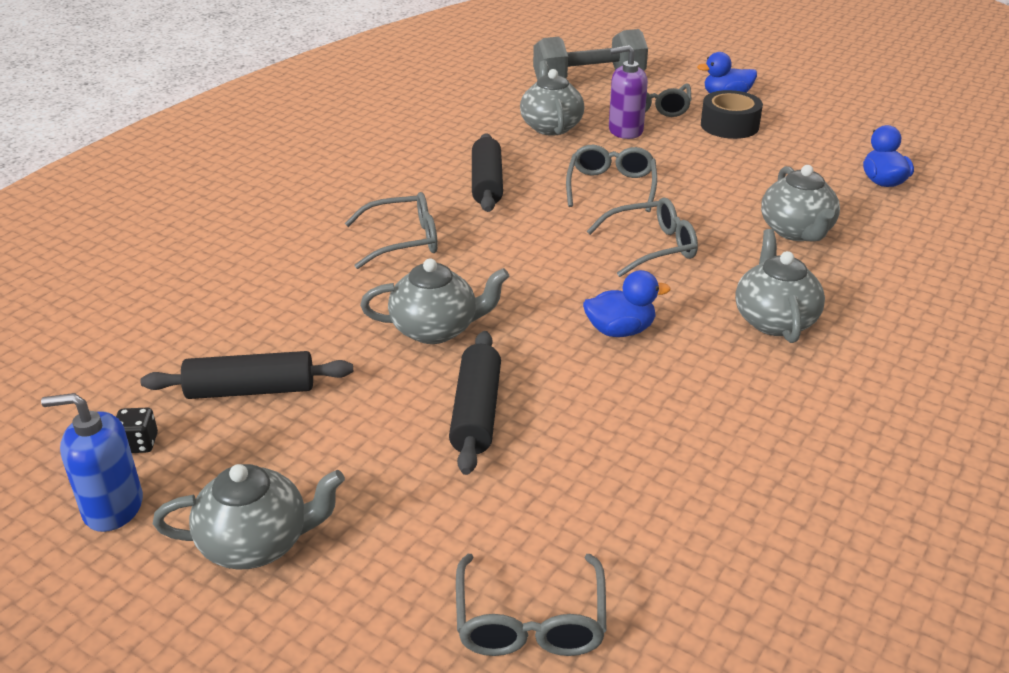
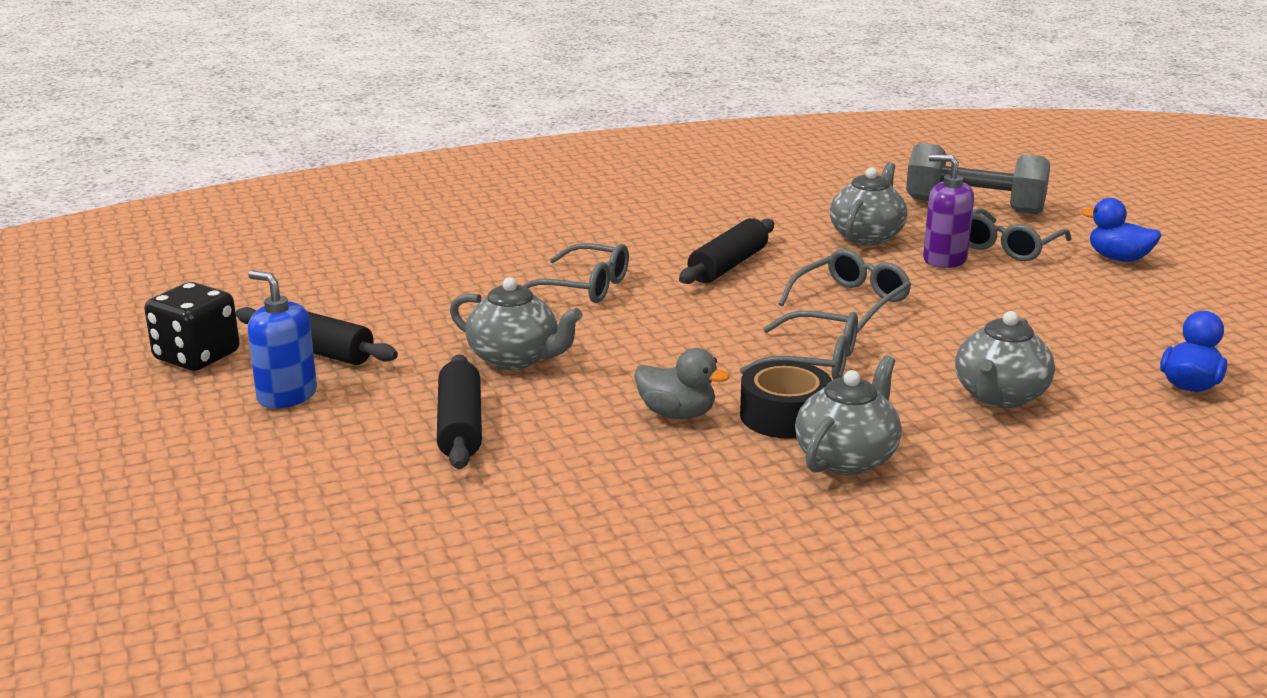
camera: 35 degrees right, 10 degrees down
(113, 507) = (130, 388): blue soap dispenser -> blue soap dispenser (287, 396)
(138, 443) = (197, 356): black dice -> black dice, size x2.07
(256, 543) = (186, 445): grey teapot -> none
(476, 413) = (460, 426): black rolling pin -> black rolling pin turned 45 degrees counterclockwise
(530, 622) = (295, 572): grey glasses -> none
(620, 330) = (677, 414): blue duck -> grey duck
(729, 125) = (1077, 285): black tape -> black tape (784, 416)

